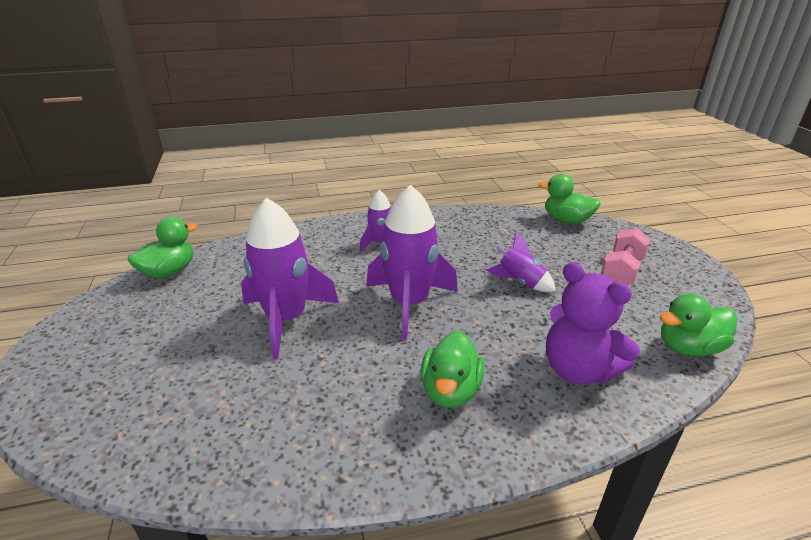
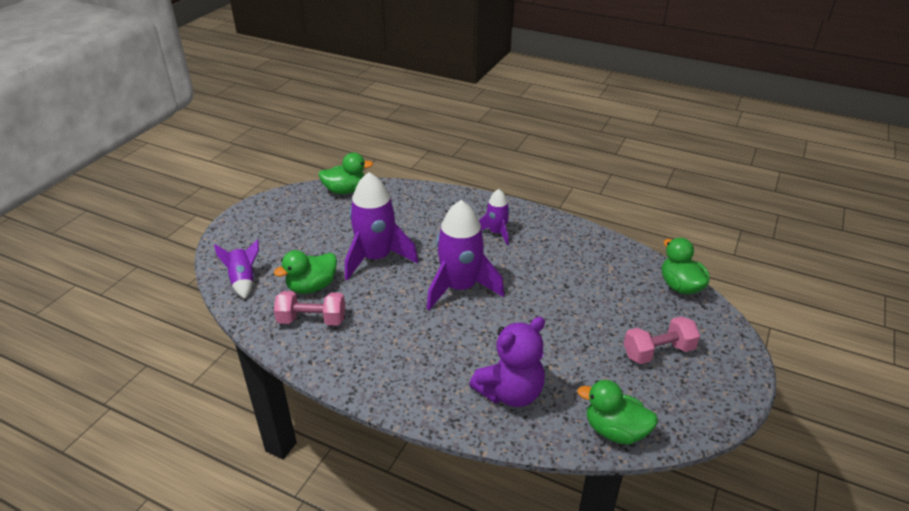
camera: 40 degrees right, 5 degrees up
(285, 427) = (312, 320): none -> pink dumbbell
(450, 390) = (415, 355): green duck -> green duck (312, 287)
(520, 282) = (559, 315): purple rocket -> purple rocket (243, 280)
(578, 369) = (510, 392): purple teddy bear -> purple teddy bear turned 120 degrees counterclockwise

